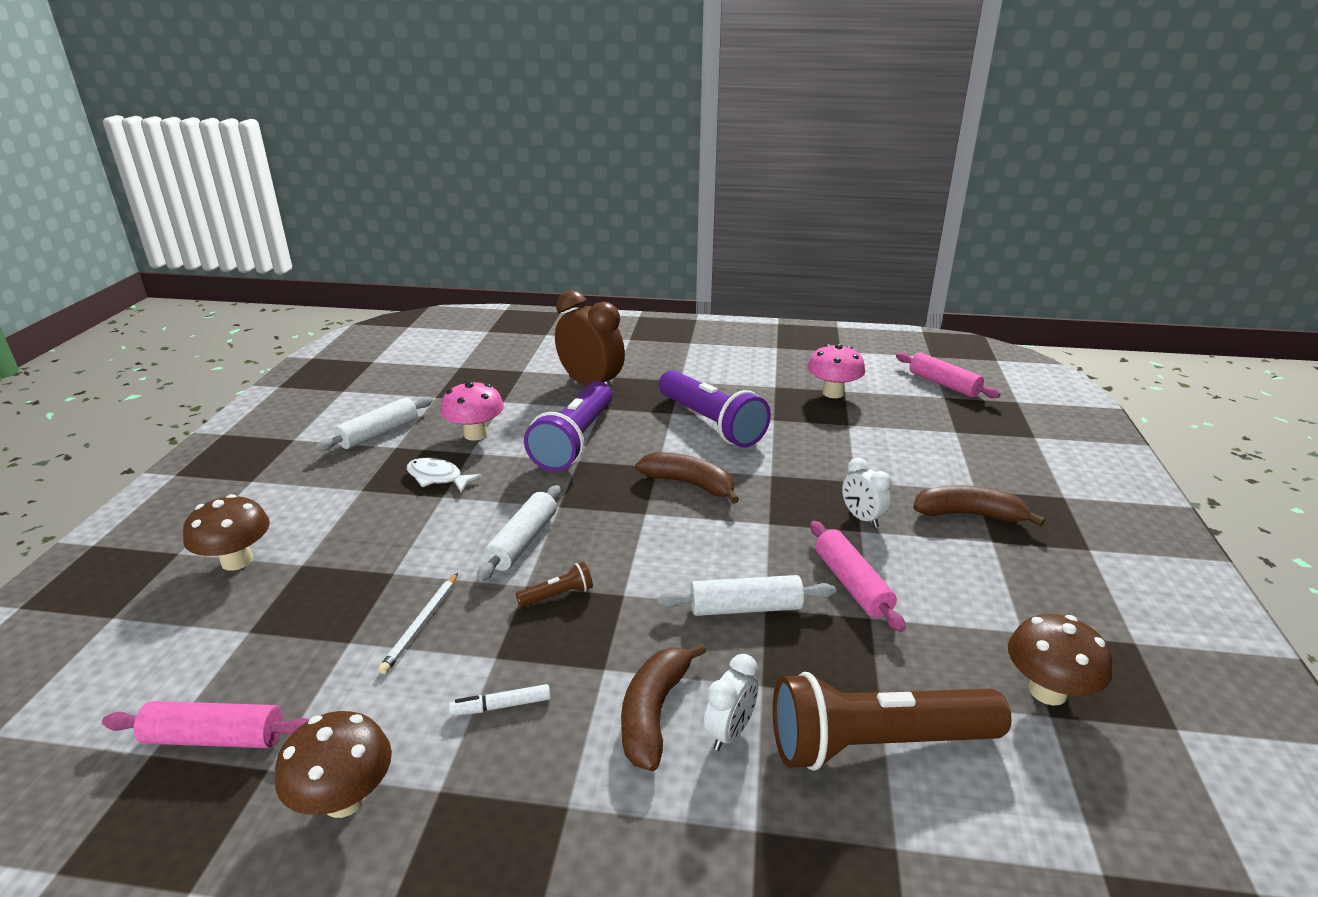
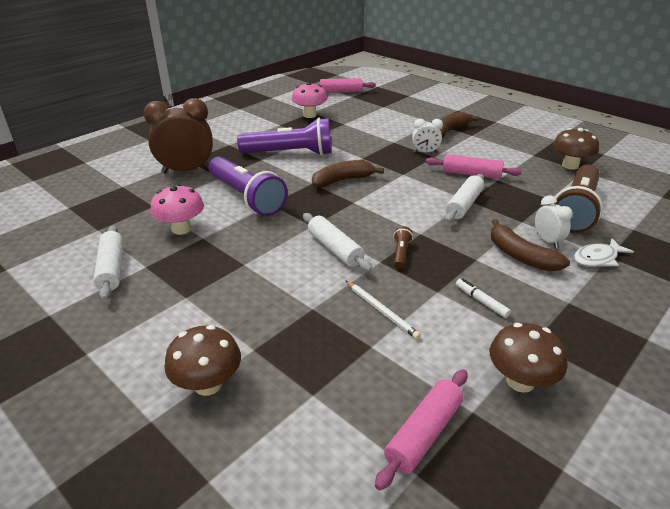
camera: 55 degrees left, 5 degrees up
(437, 477) = (217, 259): white fish -> white fish (597, 258)
(501, 706) = (481, 301): white marker -> white marker turned 120 degrees clockwise

